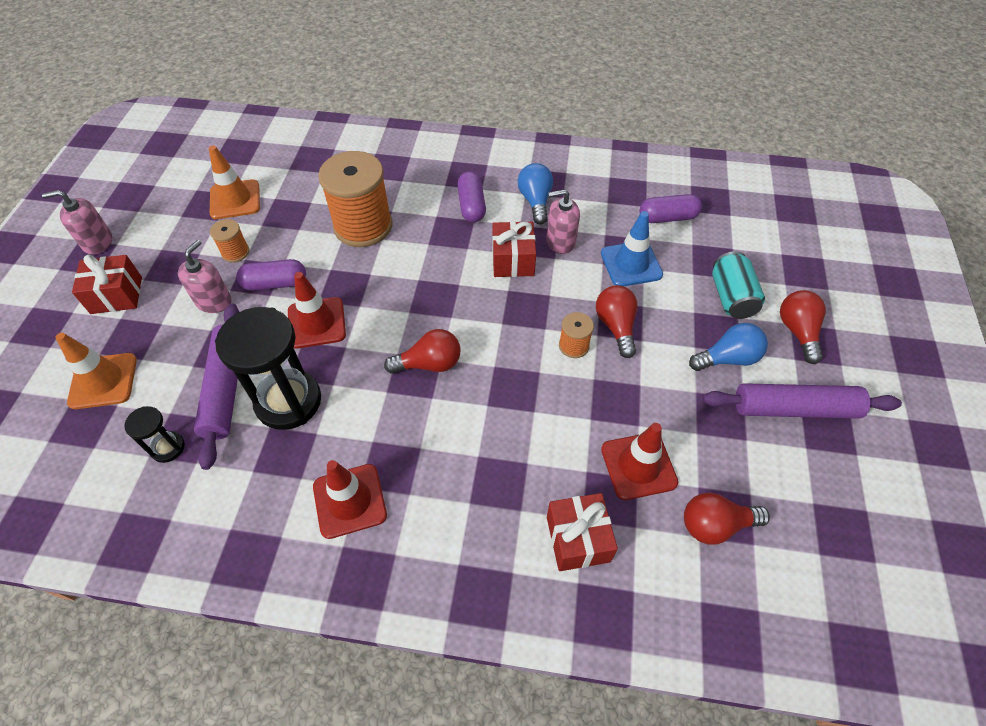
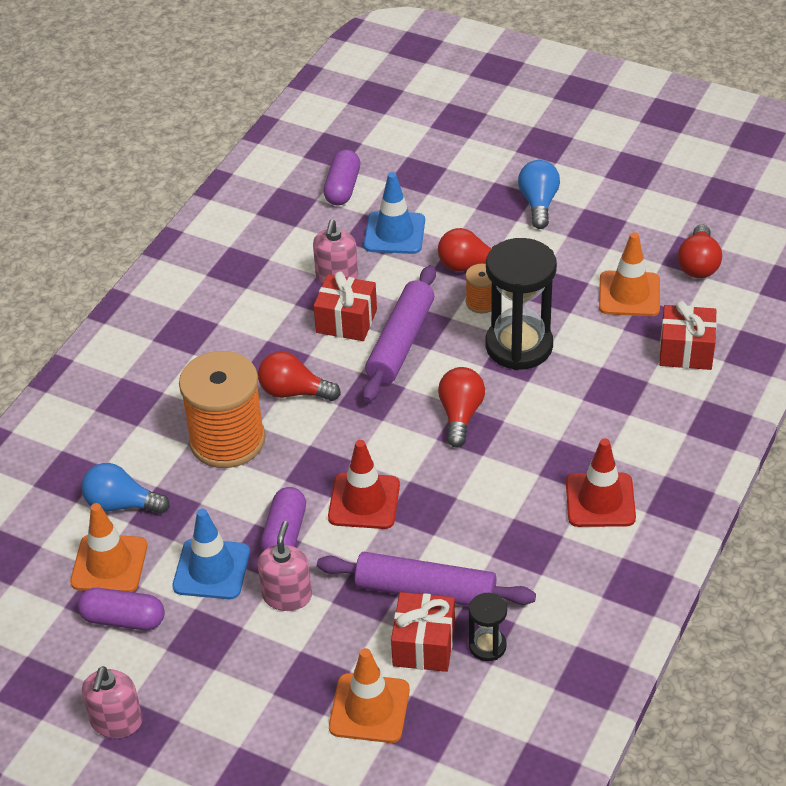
camera: 70 degrees left, 10 degrees down
(116, 295) = (230, 697): red gift -> red gift (424, 645)
(214, 301) = (287, 596): pink soap dispenser -> pink soap dispenser turned 60 degrees clockwise
(235, 252) = (211, 569): orange spool -> blue traffic cone
(288, 401) = (464, 537): black hourglass -> black hourglass (519, 346)
(471, 206) = (243, 337): purple capsule -> purple capsule (123, 619)
(535, 201) = (264, 282): blue light bulb -> blue light bulb (121, 504)
(638, 466) = (629, 294): red traffic cone -> orange traffic cone
(731, 297) = (469, 178): turquoise can -> none
(794, 408) = (606, 181): purple rolling pin -> purple rolling pin (400, 342)
(797, 331) = (527, 150): red light bulb -> red light bulb (294, 392)

